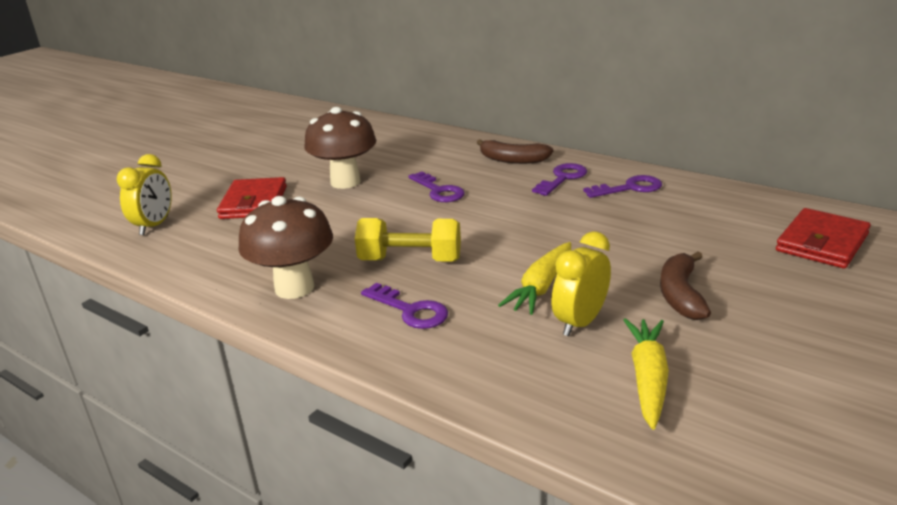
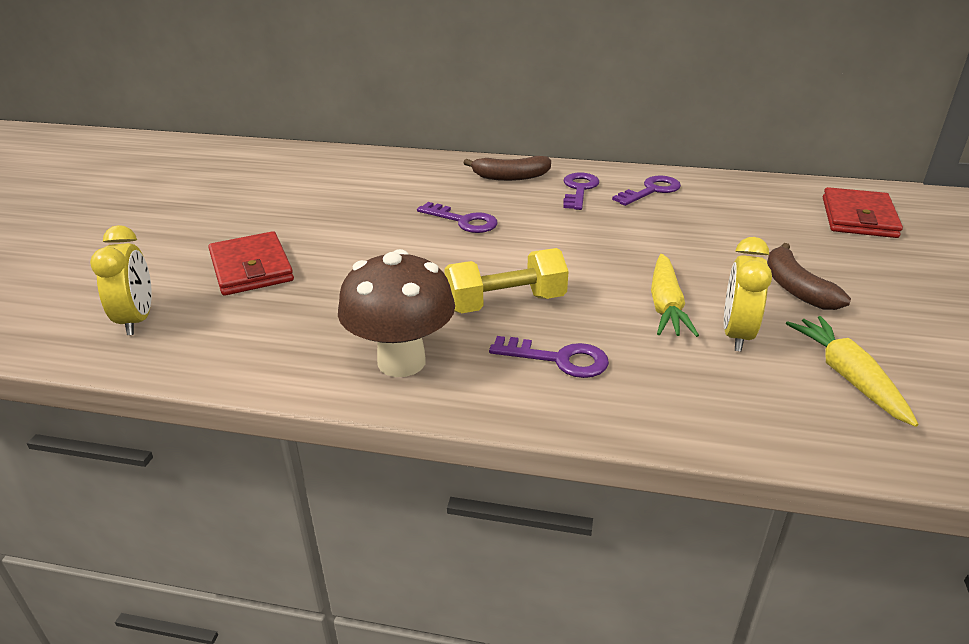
camera: 25 degrees left, 5 degrees up
(345, 182) = (346, 226): brown mushroom -> none

